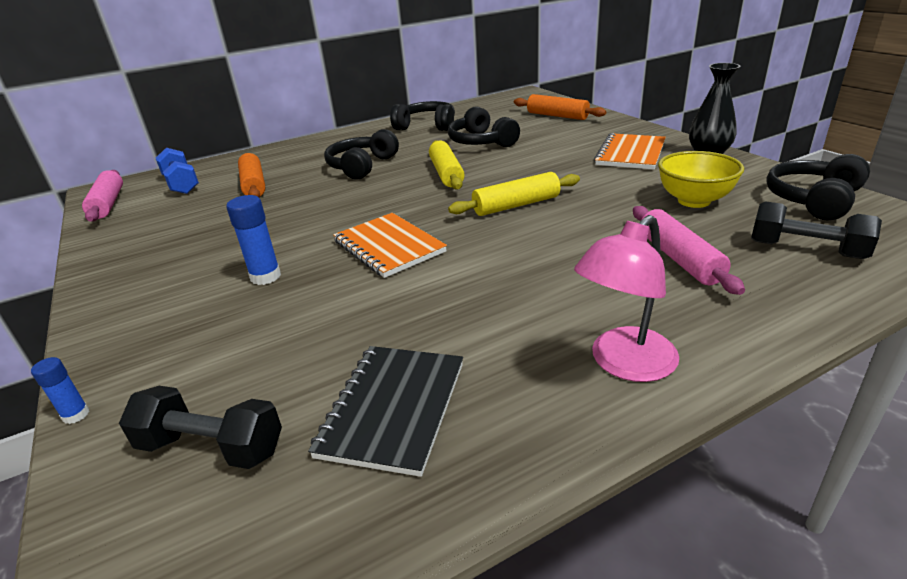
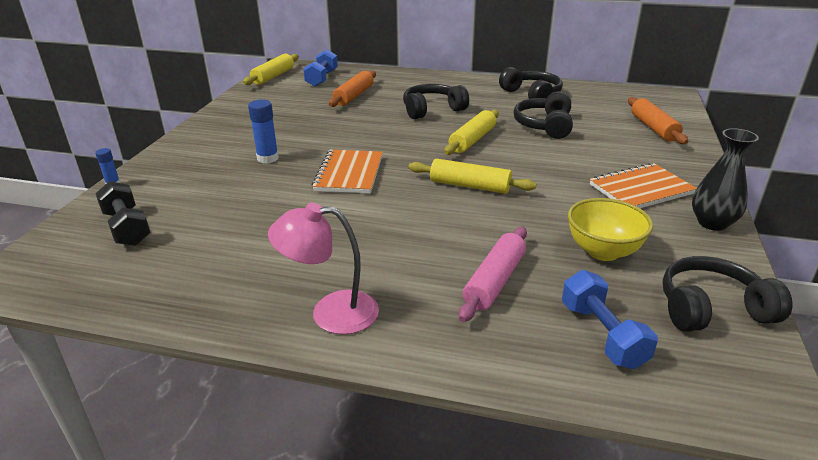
camera: 40 degrees right, 0 degrees up
(108, 204) = (273, 76): pink rolling pin -> yellow rolling pin
(393, 408) = (203, 258): black notebook -> none
(806, 250) = (602, 335): black dumbbell -> blue dumbbell

